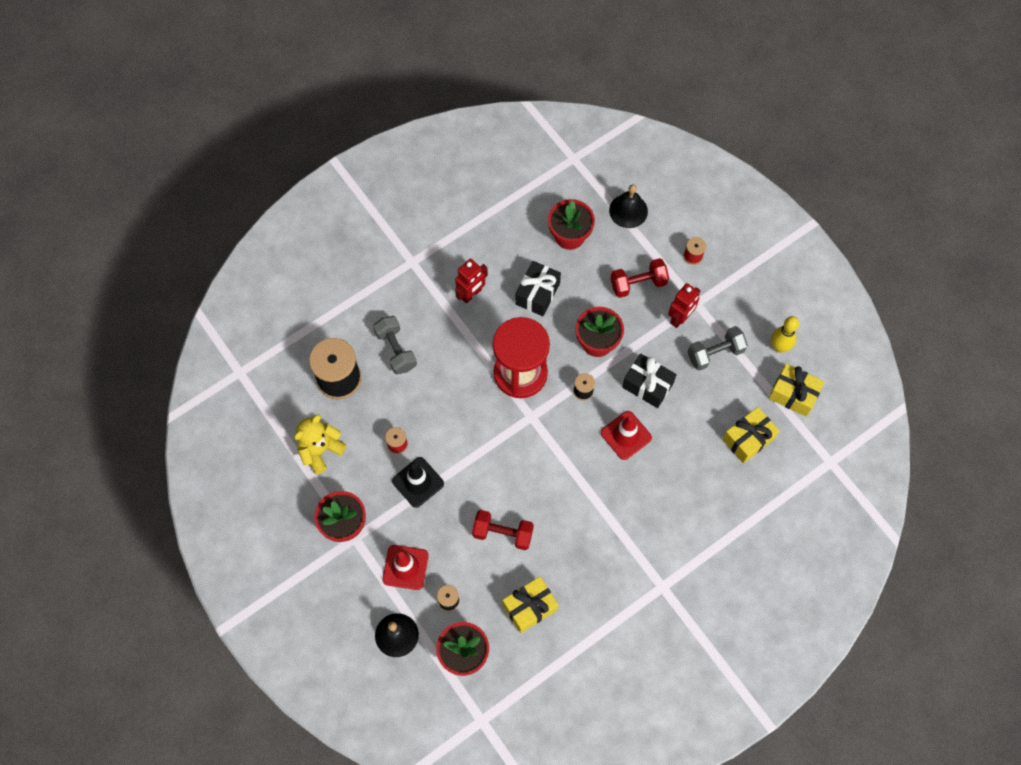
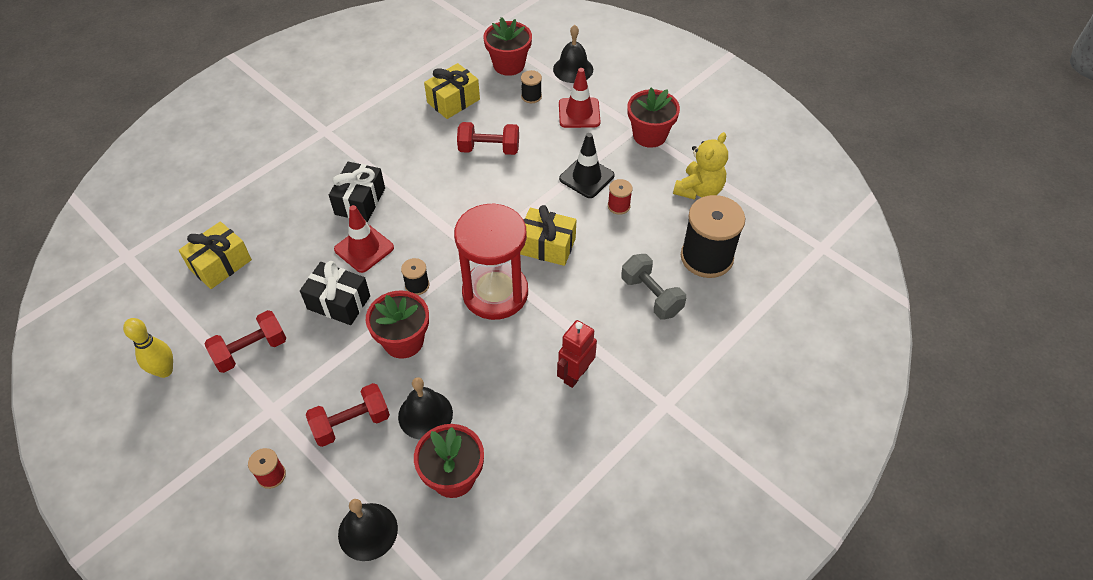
camera: 170 degrees right, 15 degrees down
(537, 294) = (488, 388): black gift -> black gift (360, 201)
(585, 281) = (425, 414): none -> black bell
(680, 318) = (294, 387): red robot -> none
(715, 353) = (251, 350): grey dumbbell -> red dumbbell
(793, 394) = (157, 318): yellow gift -> yellow gift (547, 246)

